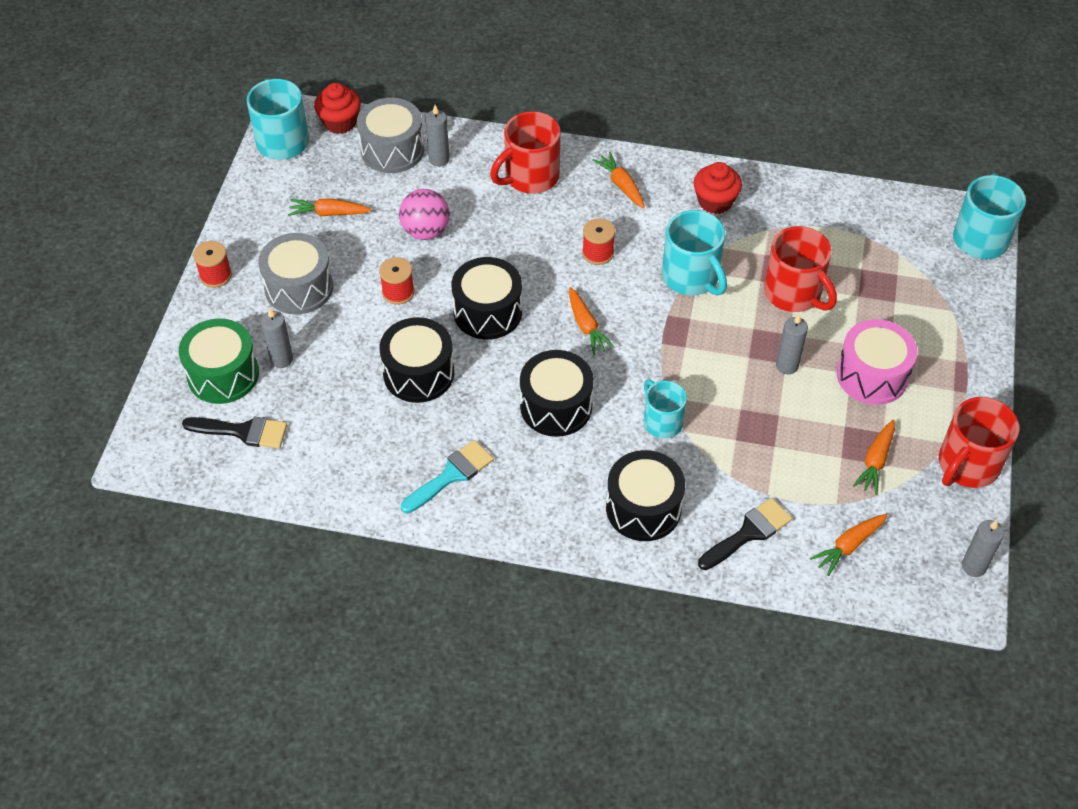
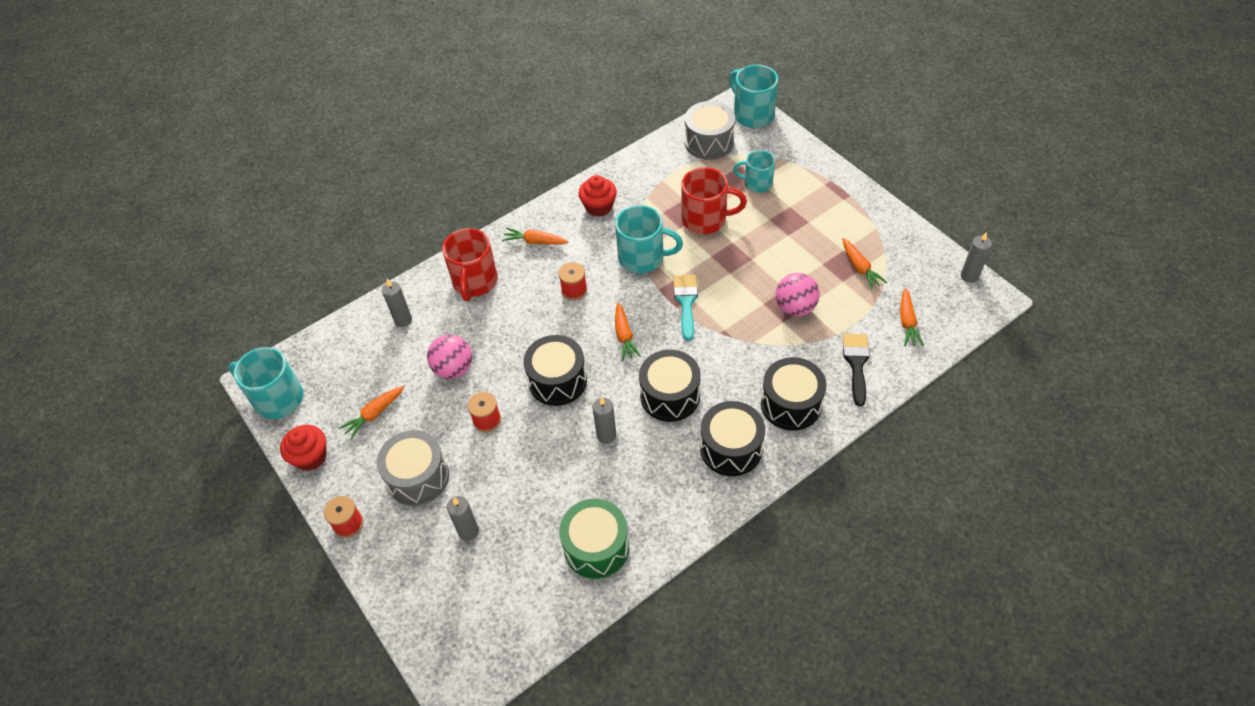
camera: 45 degrees left, 0 degrees up
(223, 374) = (442, 580): green drum -> green drum (596, 547)
(243, 431) = (506, 601): black brush -> none
(340, 122) = (304, 353): red cupcake -> red cupcake (310, 457)
(392, 150) = (364, 340): grey drum -> grey drum (709, 142)
(418, 373) = (566, 455): black drum -> black drum (731, 448)
(451, 475) = (667, 493): turquoise brush -> turquoise brush (686, 302)
(586, 326) = (624, 336): orange carrot -> orange carrot turned 60 degrees clockwise
(662, 421) = (735, 348): turquoise mug -> turquoise mug (757, 183)
(763, 438) = (795, 307): none -> pink ball
(787, 365) = (754, 259): grey candle -> grey candle (606, 435)
(872, 375) = (799, 227): pink drum -> none
(967, 465) = (899, 230): red mug -> none

